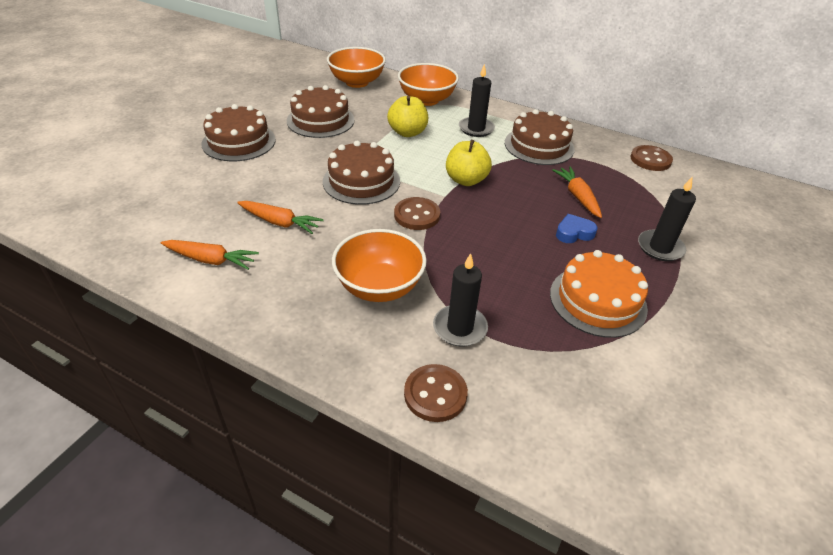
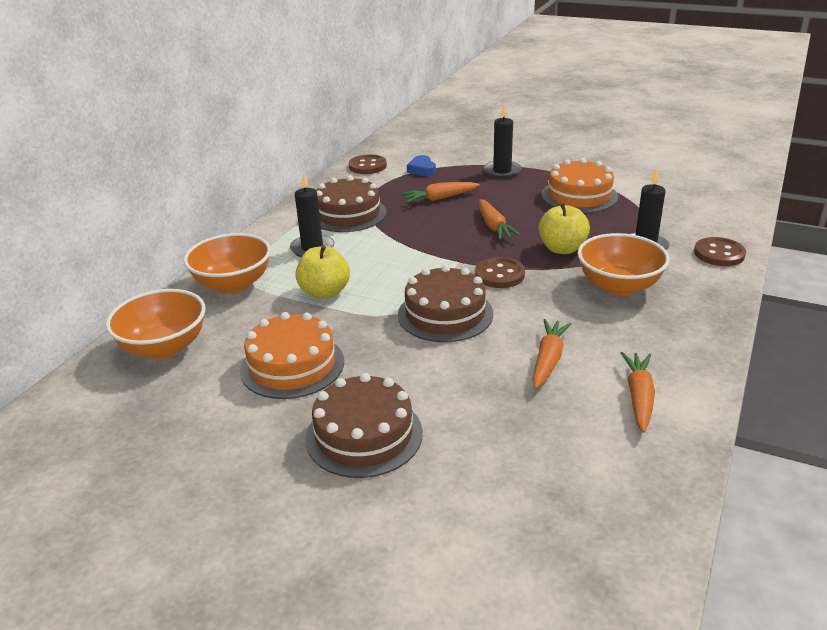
camera: 90 degrees left, 10 degrees down
(320, 120) = (292, 365): brown cake -> orange cake
(466, 180) = (426, 251): yellow apple -> yellow apple (562, 249)
(514, 224) = (494, 226): none -> orange carrot
(574, 233) = (496, 201): blue heart -> blue heart (422, 170)

